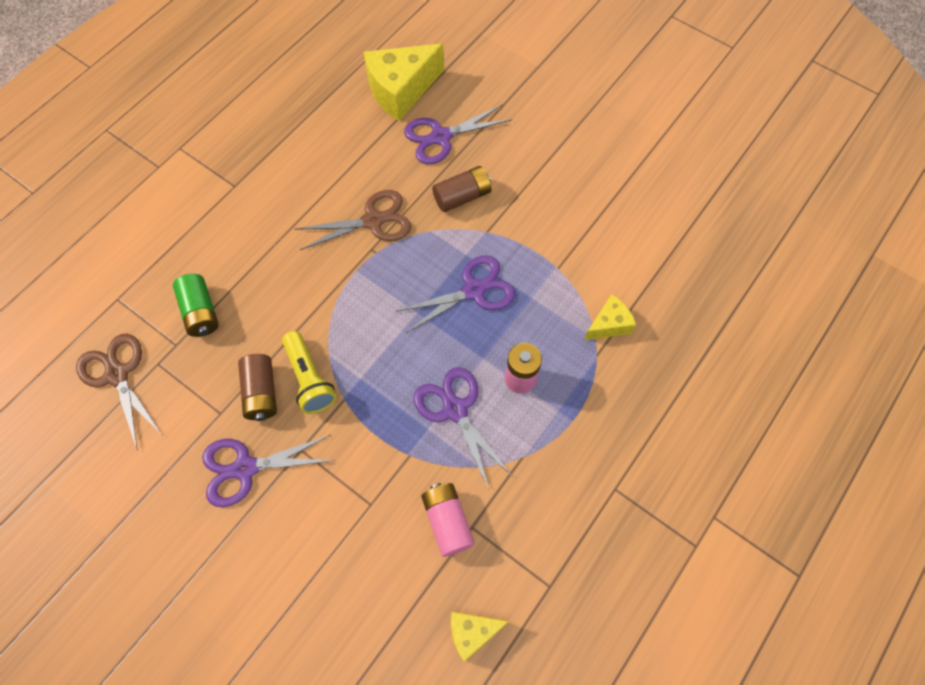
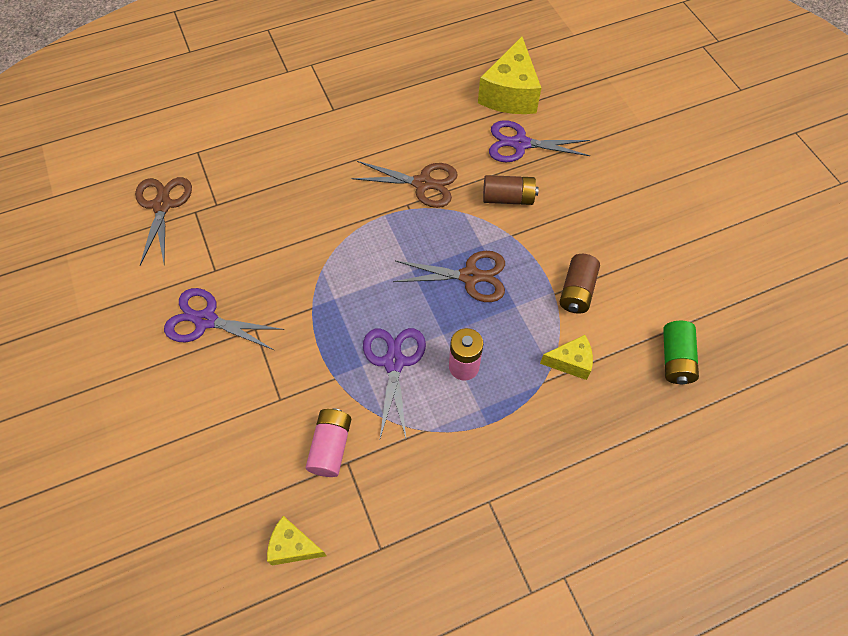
camera: 30 degrees right, 5 degrees down
(200, 312) = (249, 189): green battery -> green battery (675, 359)
(261, 392) = (254, 270): brown battery -> brown battery (577, 291)
(309, 379) = (296, 279): yellow flashlight -> none
(401, 90) = (510, 94): yellow cheese -> yellow cheese turned 75 degrees counterclockwise
(474, 290) = (470, 276): purple scissors -> brown scissors

